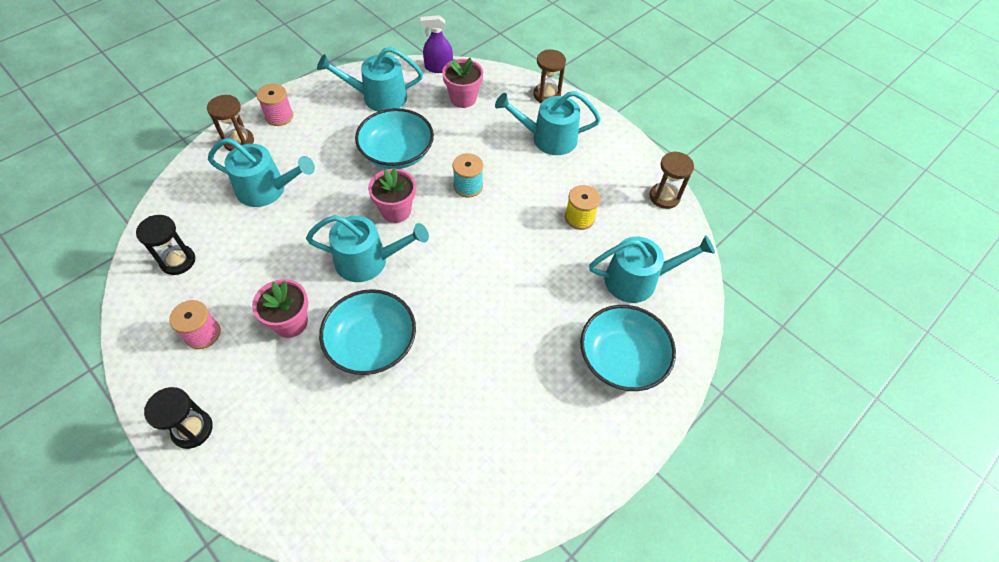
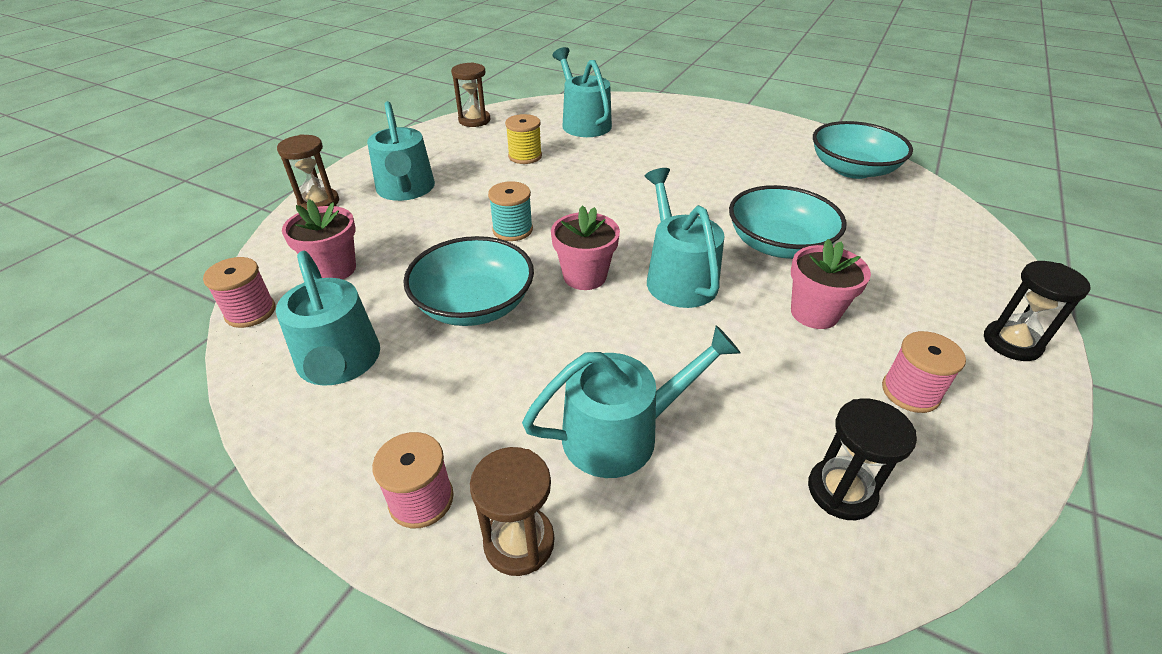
camera: 105 degrees left, 15 degrees down
(266, 189) = (621, 434): turquoise watering can -> turquoise watering can turned 75 degrees clockwise
(438, 67) = (250, 312): purple spray bottle -> pink spool
(622, 359) = (669, 122): turquoise bowl -> turquoise bowl (852, 169)

